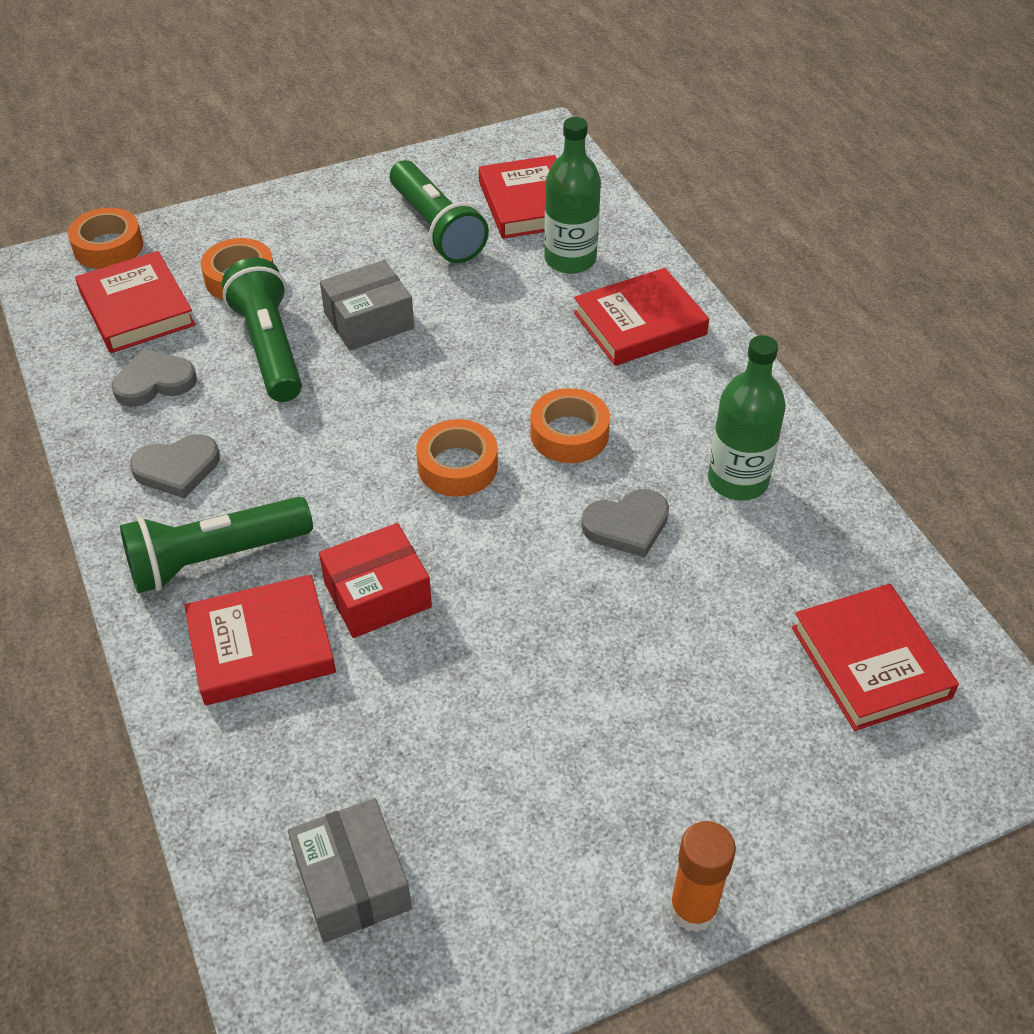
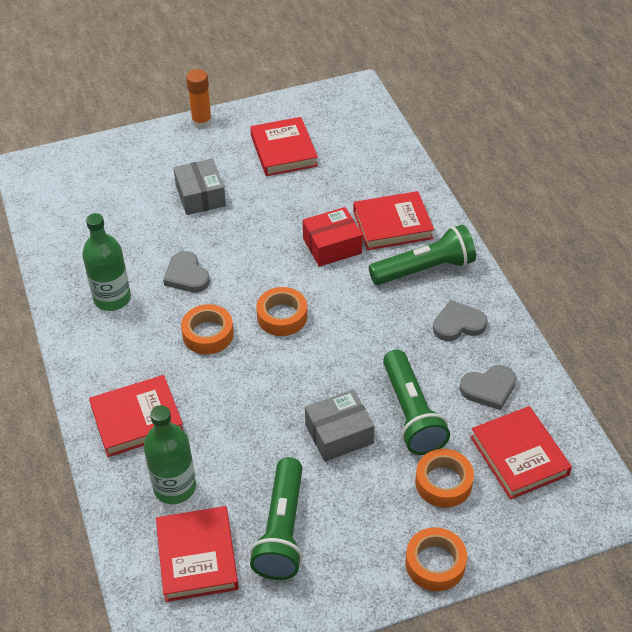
camera: 175 degrees left, 0 degrees up
(108, 247) = (562, 525): orange tape -> orange tape (435, 563)
(352, 882) = (342, 136): grey box -> grey box (200, 196)
(436, 228) = (282, 530): green flashlight -> green flashlight turned 150 degrees counterclockwise
(627, 525) = (186, 275): grey heart -> grey heart turned 105 degrees counterclockwise
(870, 662) = (83, 203): red book -> red book (283, 151)

